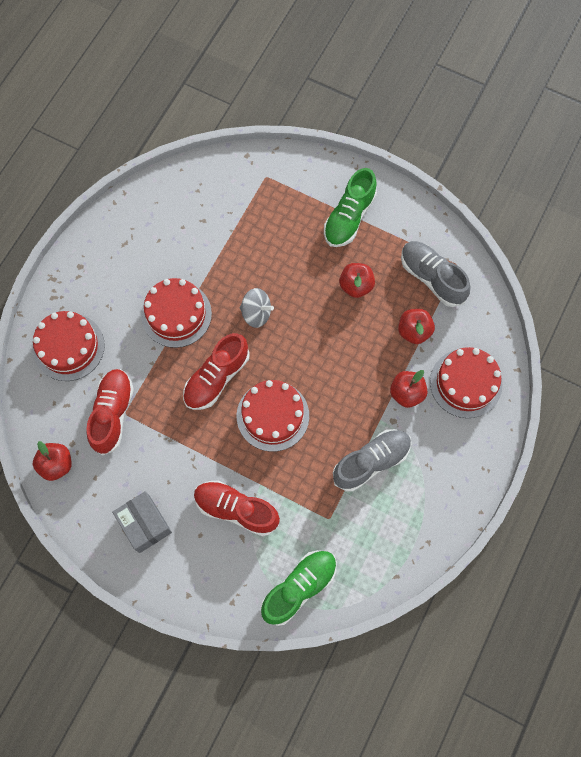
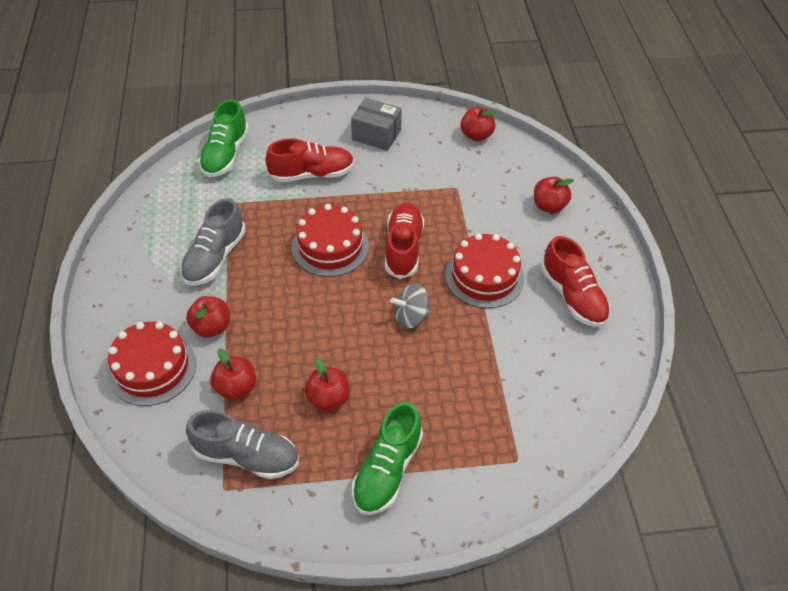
camera: 145 degrees right, 20 degrees down
(69, 347) = (549, 206): red cake -> red apple
(112, 414) = (466, 183): red shoe -> red shoe (572, 296)
(349, 217) = (387, 470): green shoe -> green shoe turned 150 degrees counterclockwise

